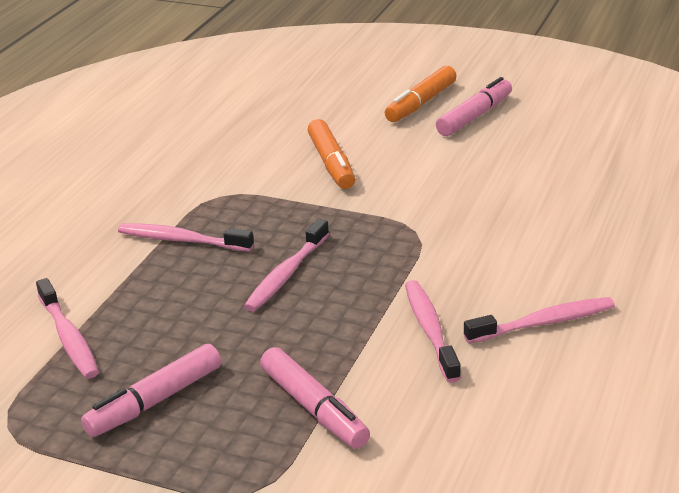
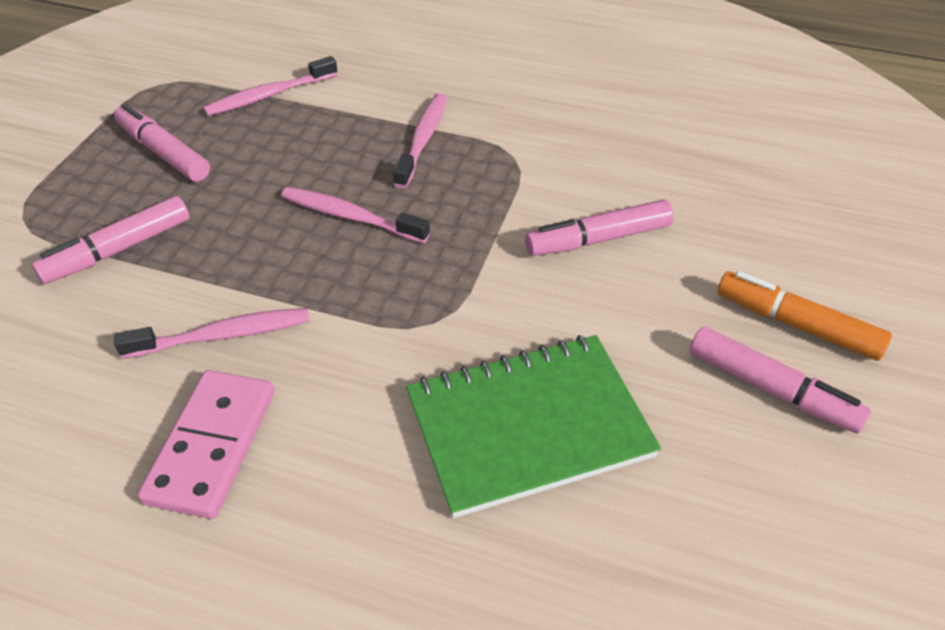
camera: 85 degrees right, 15 degrees up
(331, 163) = (598, 239): orange marker -> pink marker
(511, 195) = (528, 426): none -> green notebook
(543, 323) = (211, 445): pink toothbrush -> pink domino

